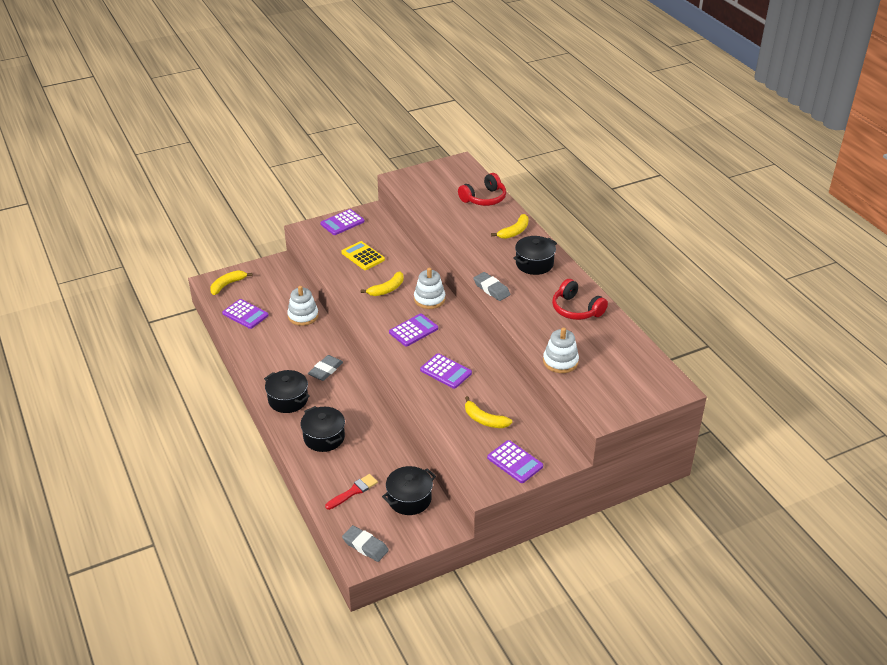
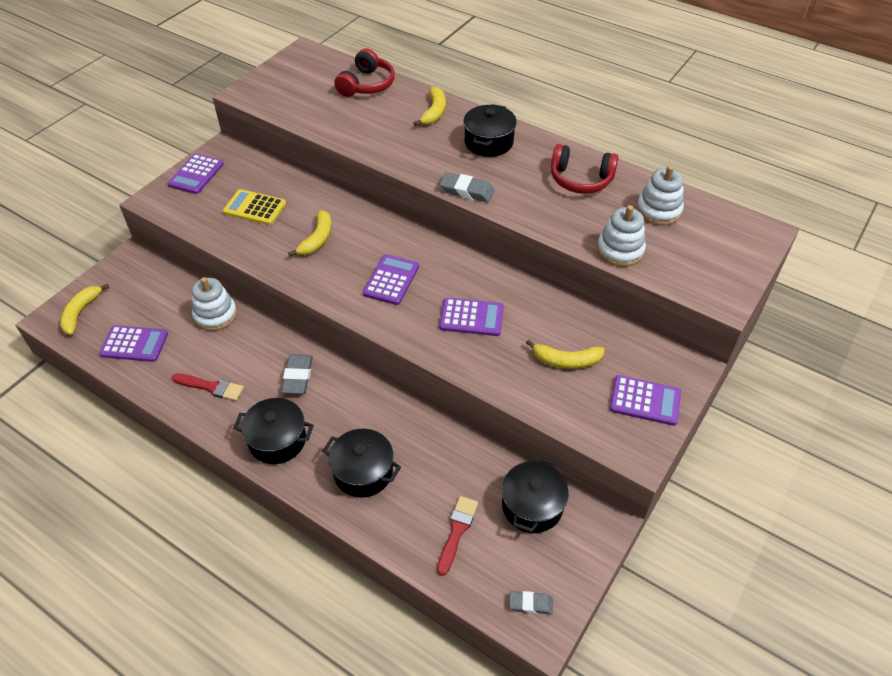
camera: 30 degrees left, 10 degrees up
(271, 355) = (211, 387): none -> red brush
(365, 546) = (530, 604): grey eraser -> grey eraser, size x0.66
(429, 299) = (379, 232): white stacking toy -> white stacking toy (658, 210)

